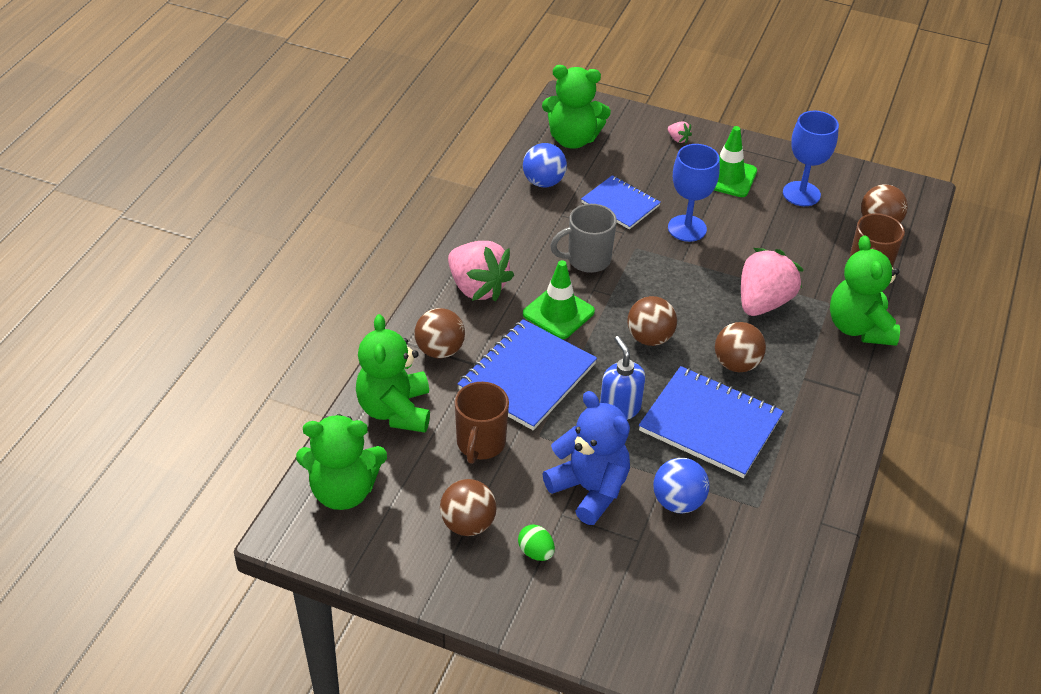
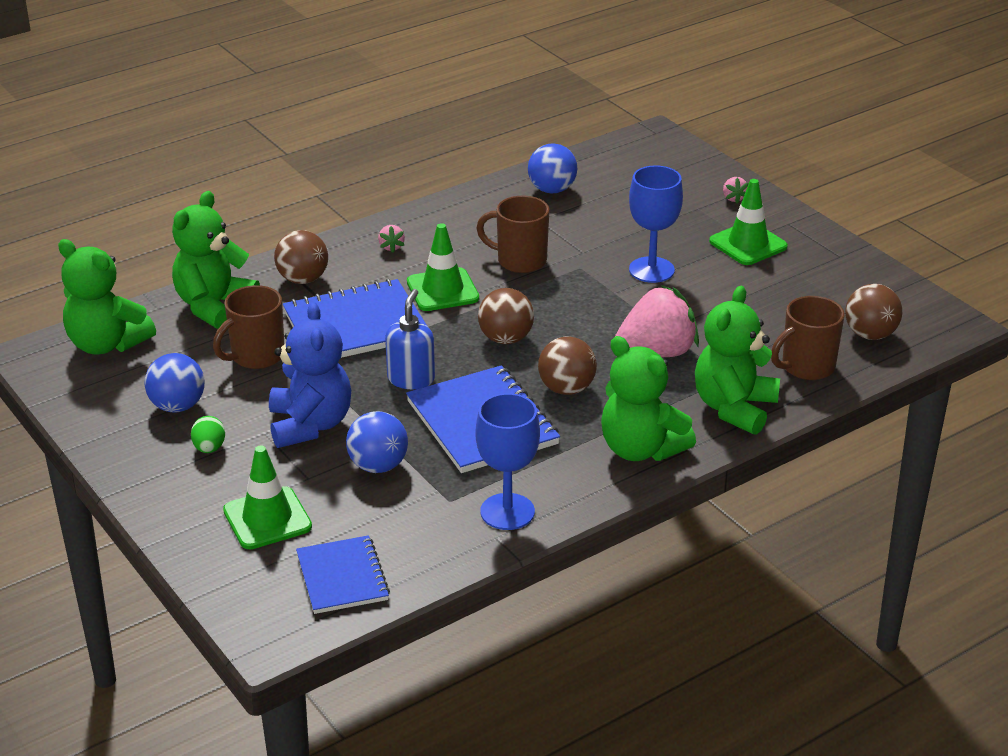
camera: 35 degrees right, 10 degrees down
(468, 524) = (177, 406): brown ball -> blue ball
(477, 288) = (391, 247): pink strawberry -> pink strawberry, size x0.41
(573, 139) = (623, 166): green teddy bear -> green teddy bear (640, 449)
(587, 260) = (520, 261): grey mug -> brown mug
(620, 204) = (607, 230): blue notebook -> blue notebook (342, 577)
(648, 595) = (267, 519): none -> green traffic cone
(801, 194) = (813, 282): blue goblet -> blue goblet (507, 512)

